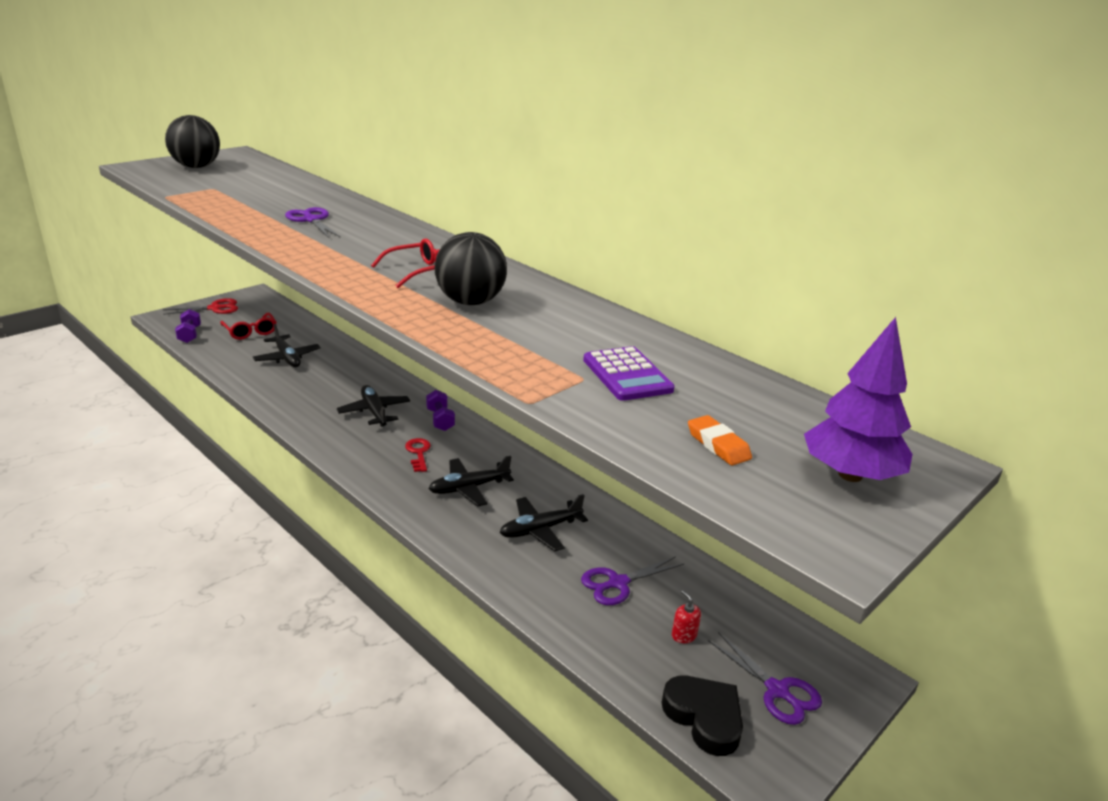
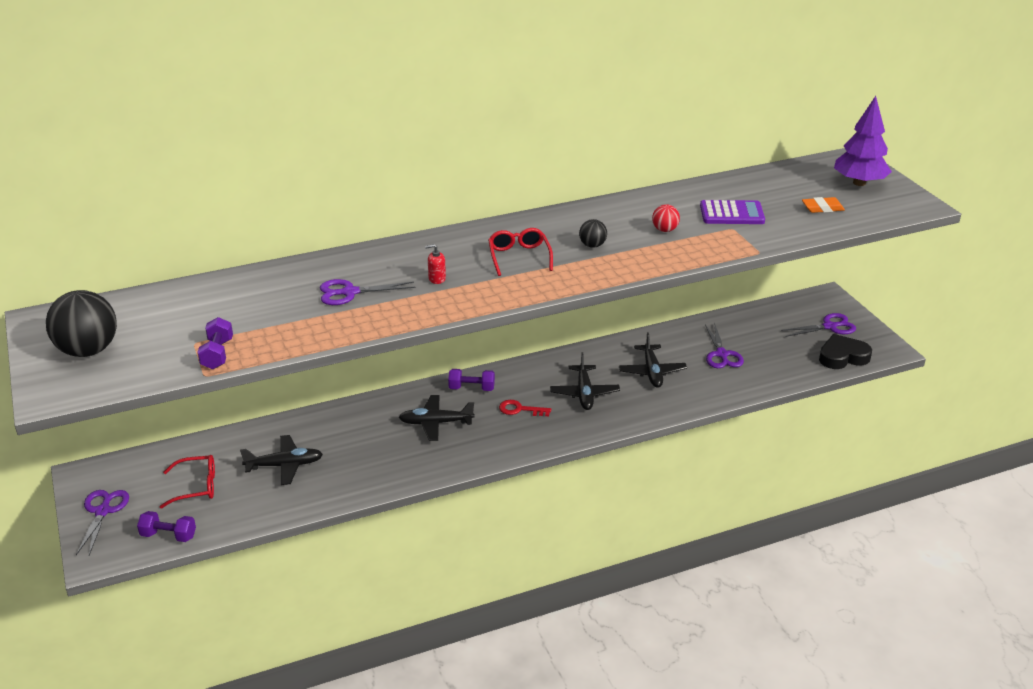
camera: 65 degrees left, 5 degrees up
(197, 196) = (217, 354): none -> purple dumbbell
(215, 308) = (103, 511): red scissors -> purple scissors
(470, 302) = (592, 245): black ball -> black ball, size x0.49
(541, 336) = (665, 230): none -> red ball
(684, 635) = (777, 344): red soap dispenser -> red soap dispenser (437, 279)

